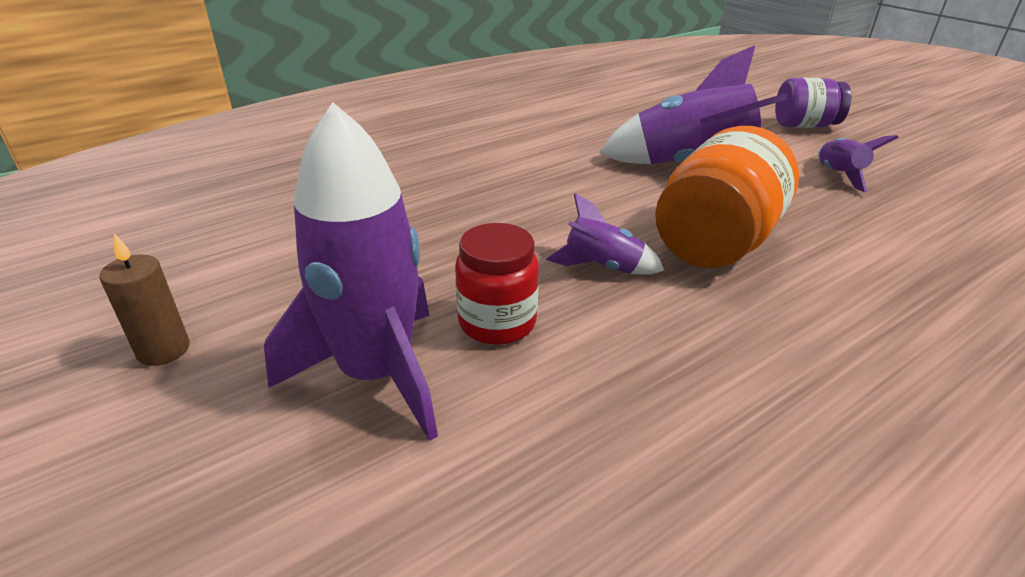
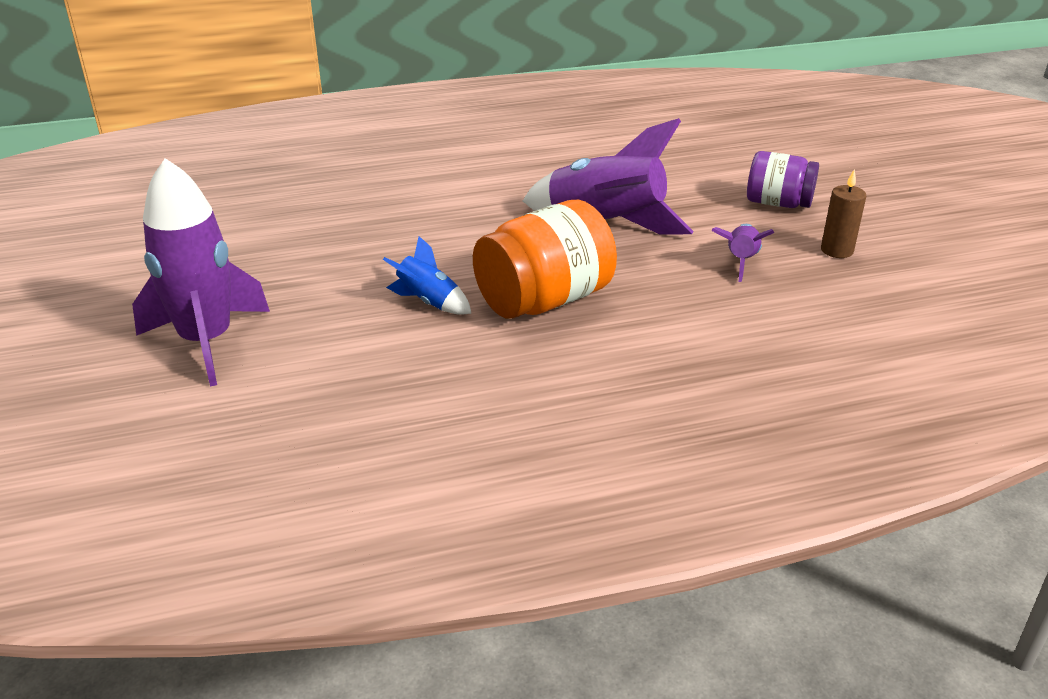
camera: 20 degrees right, 0 degrees up
(163, 350) = (88, 299): brown candle -> brown candle (837, 250)
(497, 322) = (312, 326): red jar -> none
(602, 267) = (428, 302): purple rocket -> blue rocket

